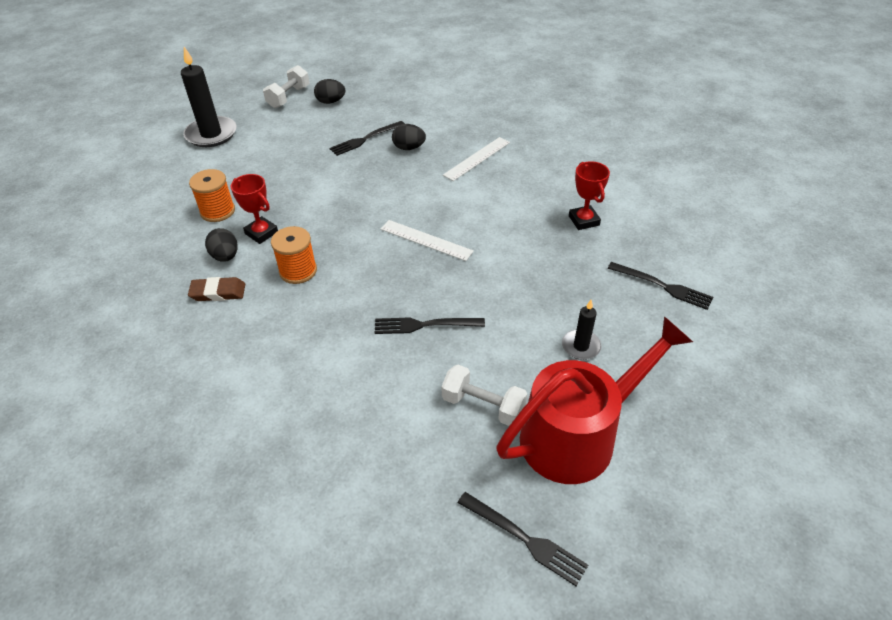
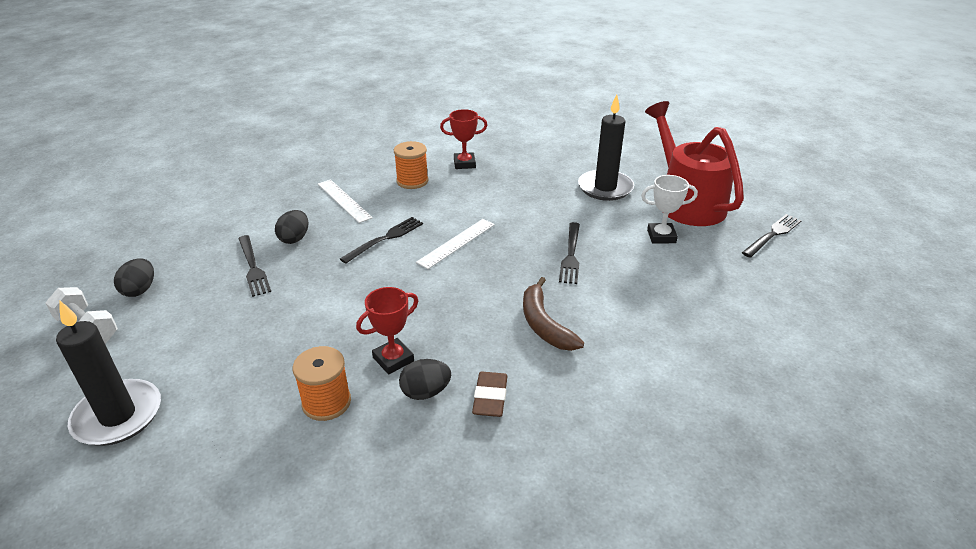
camera: 80 degrees left, 10 degrees down
(298, 271) = (473, 330): orange spool -> orange spool (412, 181)
(309, 315) = (544, 324): none -> brown banana
(483, 406) = (661, 236): white dumbbell -> white trophy
(581, 346) = (605, 188): black candle -> black candle, size x1.84
(664, 286) = (551, 147): black fork -> black fork (386, 238)

